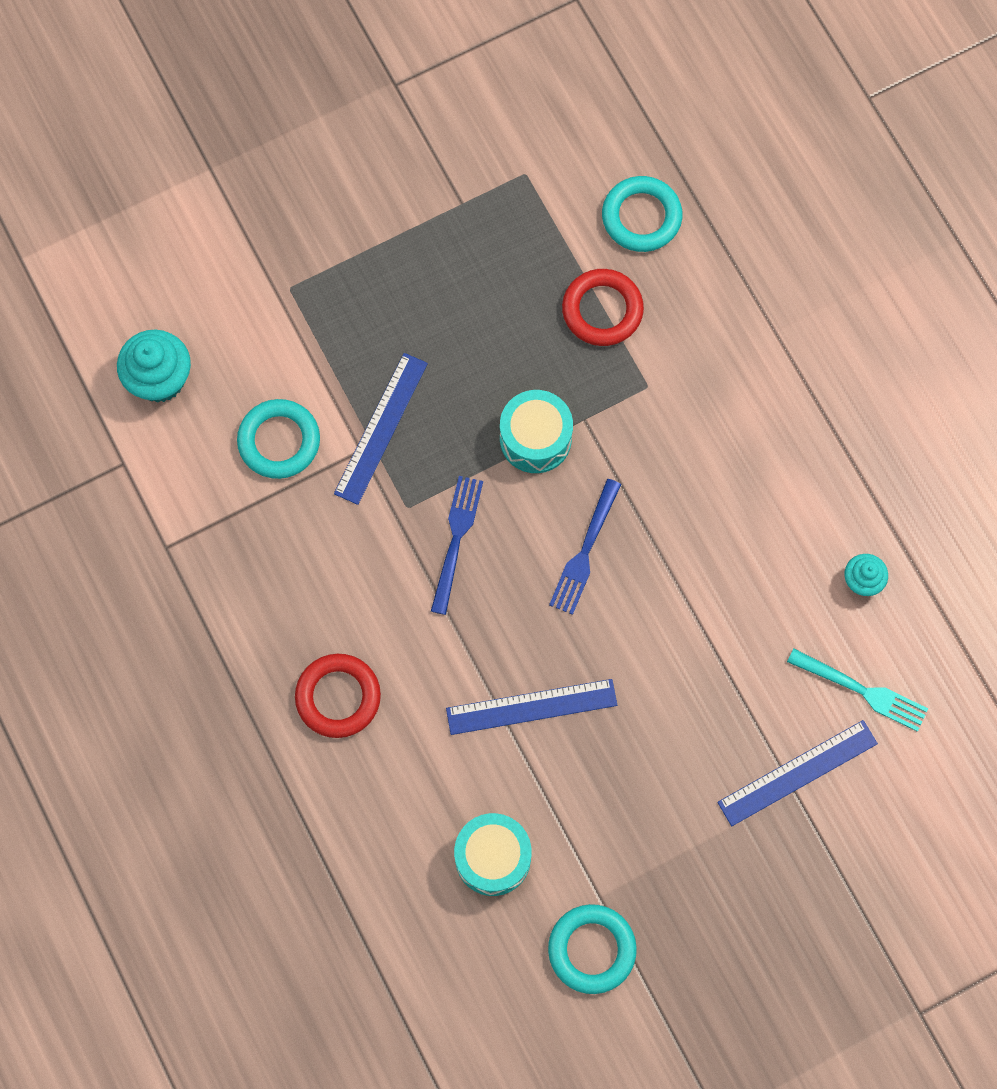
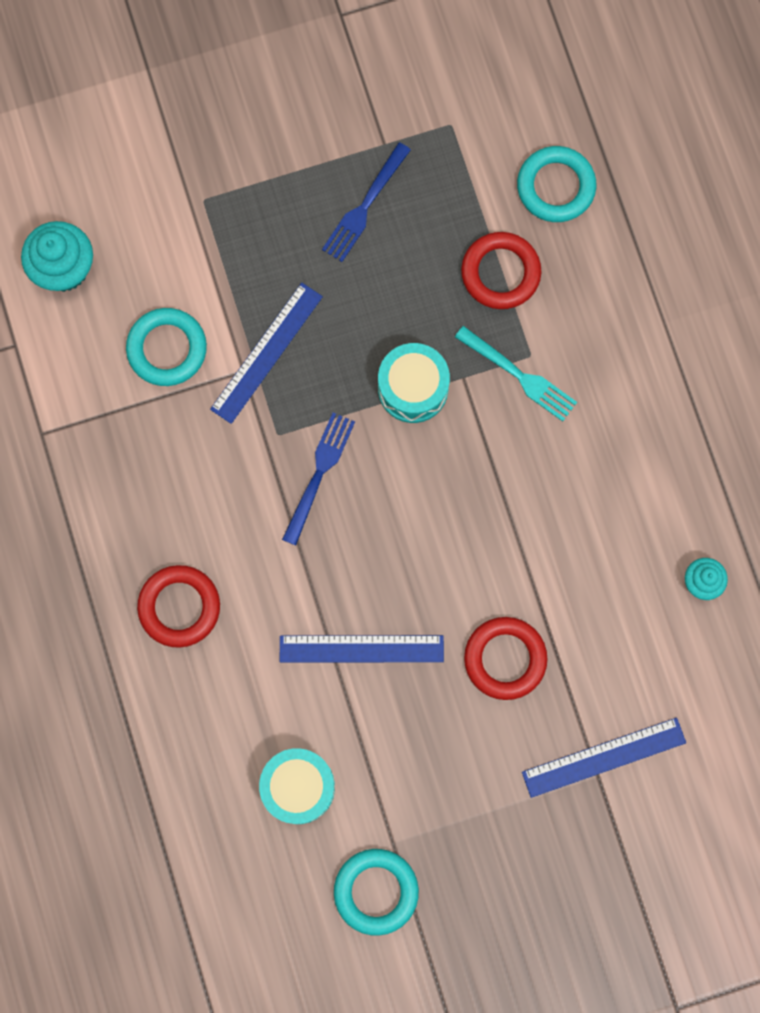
camera: 10 degrees right, 5 degrees up
(585, 551) = (440, 507): blue fork -> blue fork (365, 206)
(679, 691) = (505, 659): none -> red ring
(862, 690) = (681, 688): turquoise fork -> turquoise fork (519, 375)

